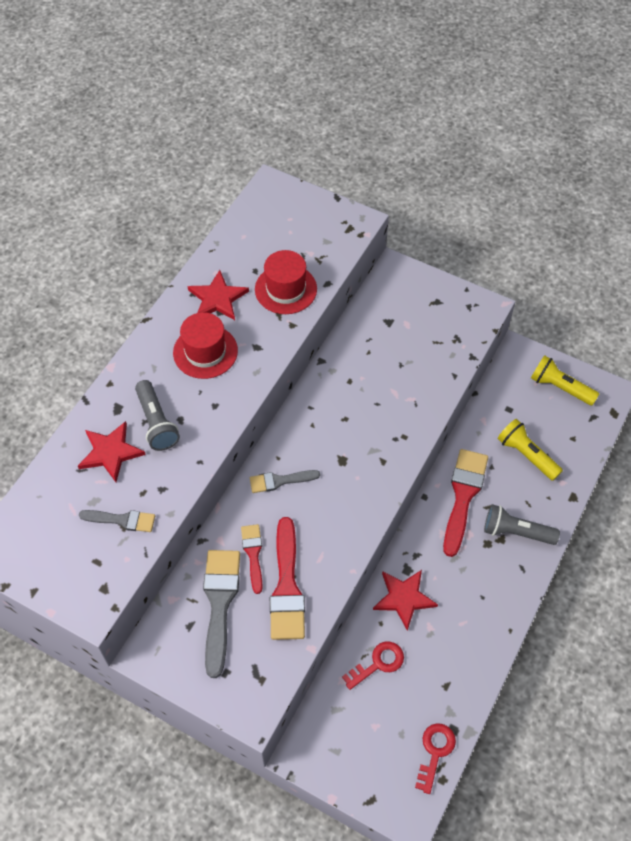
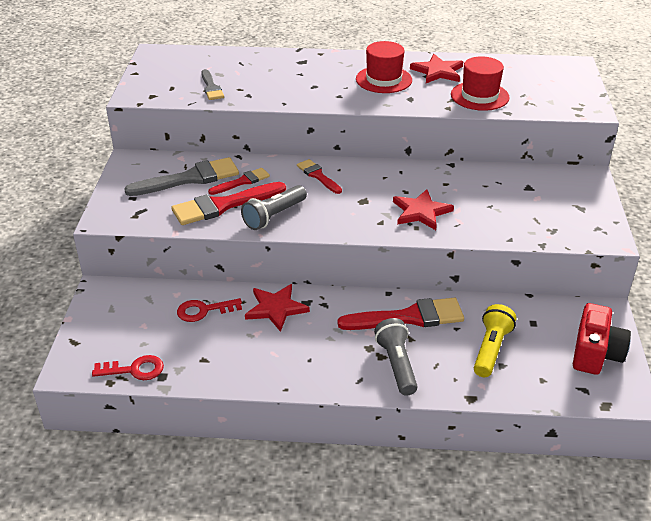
camera: 65 degrees right, 20 degrees down
(110, 452) = (263, 69): red star -> red star (421, 212)
(156, 423) = (303, 78): grey flashlight -> grey flashlight (274, 216)
(280, 481) = (318, 176): grey brush -> red brush
(378, 663) = (203, 310): red key -> red key turned 135 degrees clockwise
(560, 387) = (595, 353): yellow flashlight -> red camera

